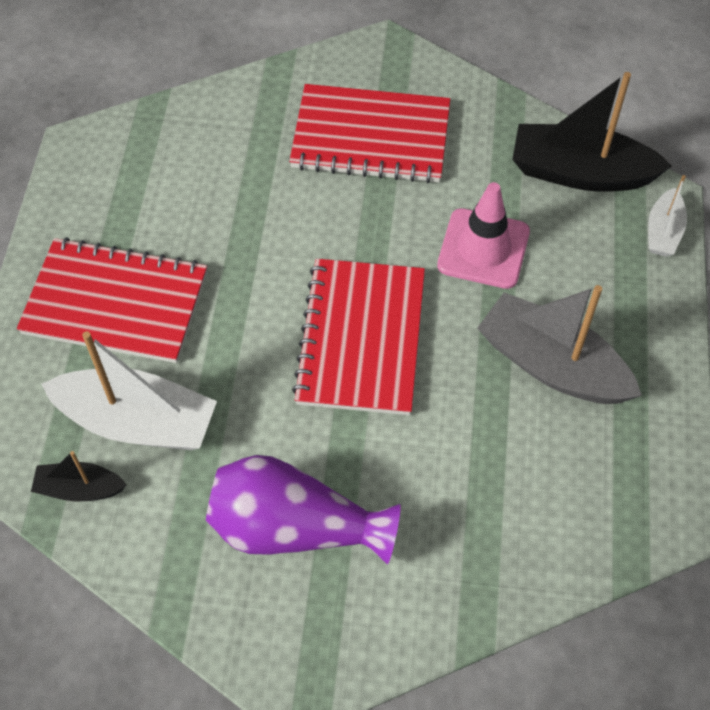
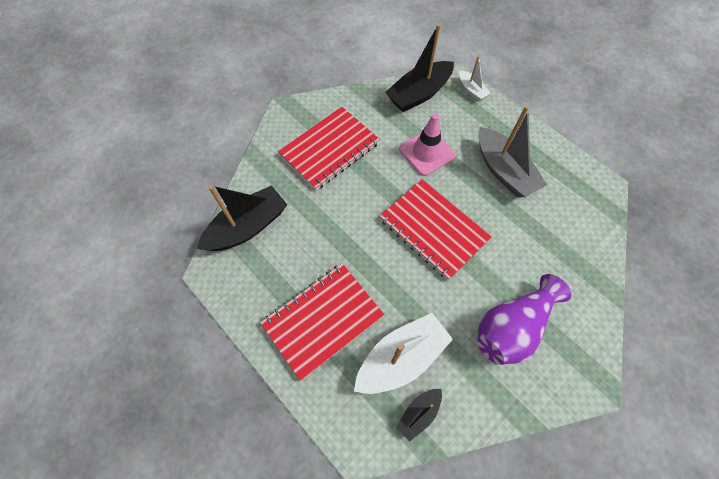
camera: 50 degrees left, 5 degrees up
(171, 138) = (248, 227): none -> black boat
(552, 365) = (503, 171): grey boat -> grey boat turned 105 degrees counterclockwise

